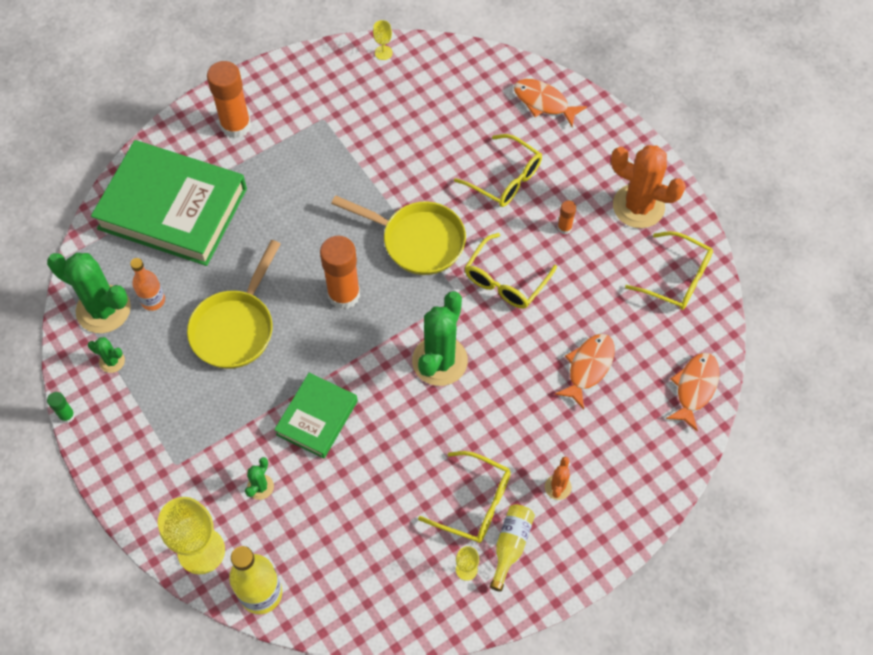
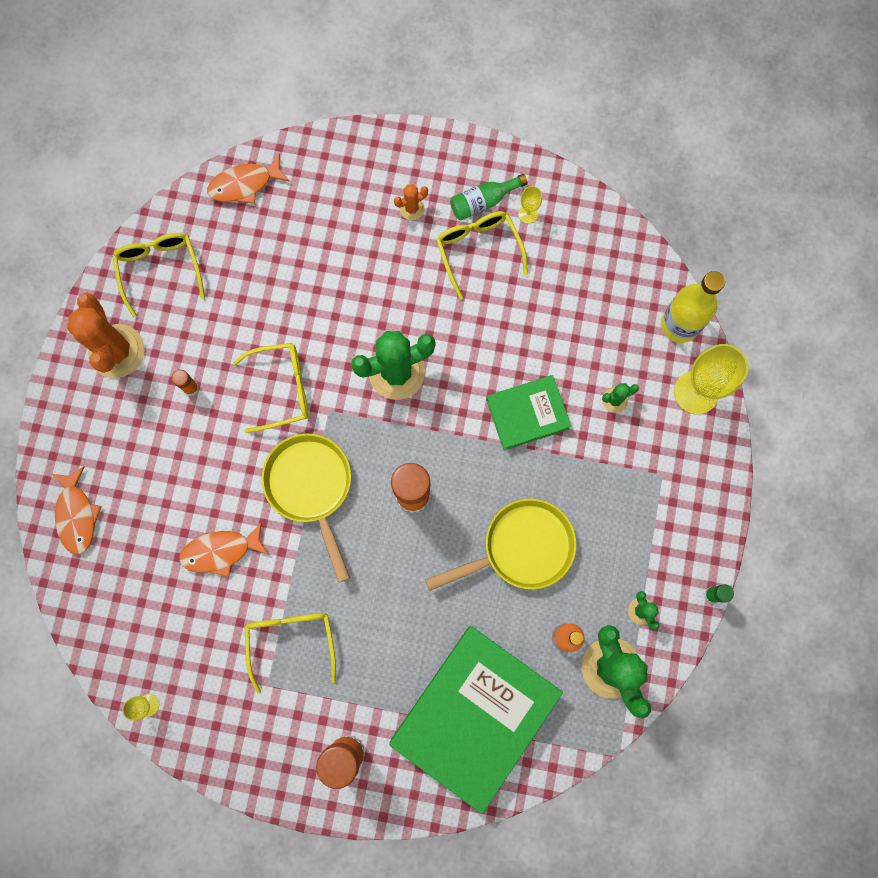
camera: 135 degrees left, 15 degrees up
(172, 208) = (475, 715): green book -> green book turned 60 degrees clockwise
(505, 179) = (186, 475): yellow glasses -> yellow glasses (291, 641)
(510, 545) = (483, 202): yellow bottle -> green bottle
(588, 367) = (299, 267): orange fish -> orange fish (221, 551)

